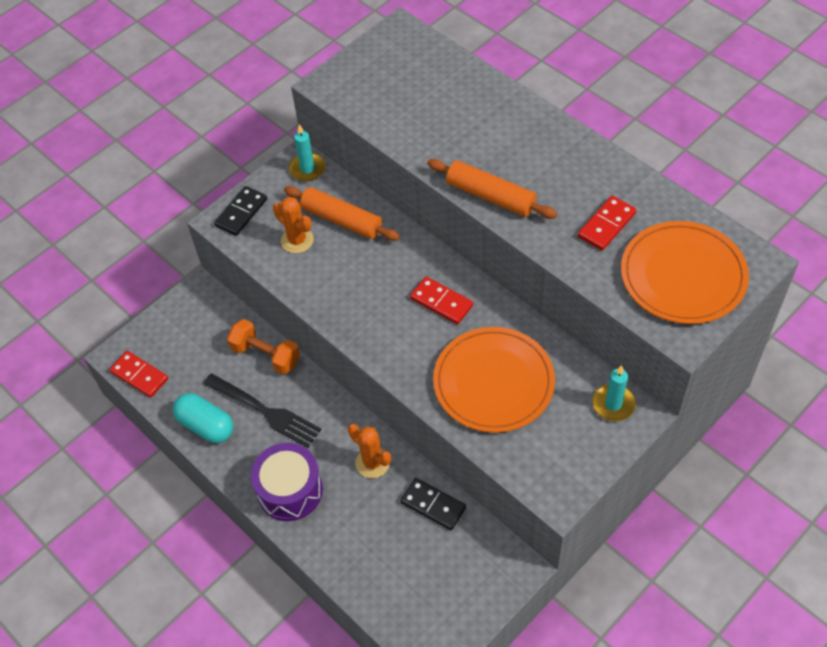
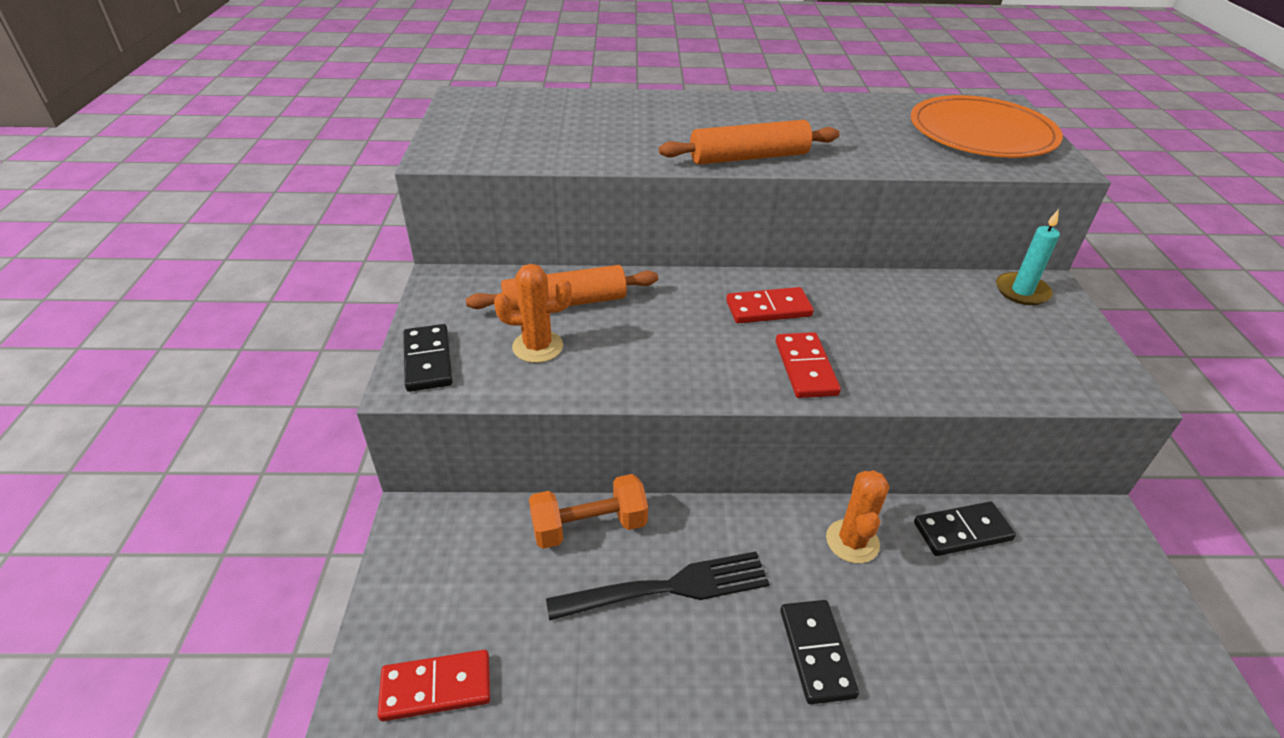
camera: 50 degrees left, 15 degrees down
(206, 425) = (614, 670): turquoise capsule -> none
(290, 490) = (816, 652): purple drum -> black domino
(307, 169) = (462, 283): turquoise candle -> none
(372, 463) = (852, 541): orange cactus -> orange cactus turned 75 degrees counterclockwise
(493, 382) = (916, 338): orange plate -> none
(606, 225) = (873, 132): red domino -> red domino (806, 368)

